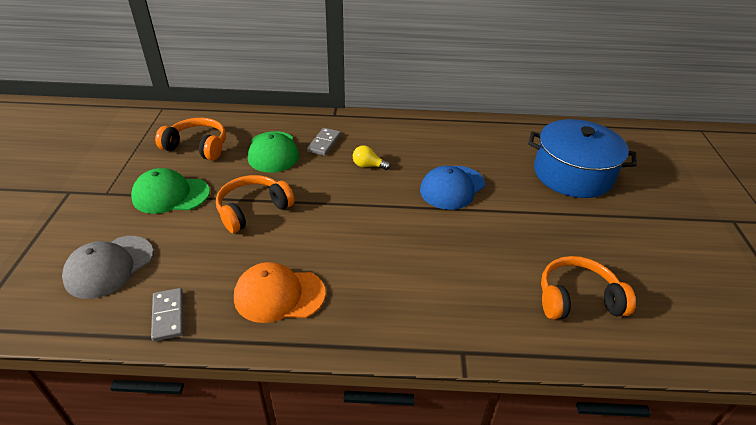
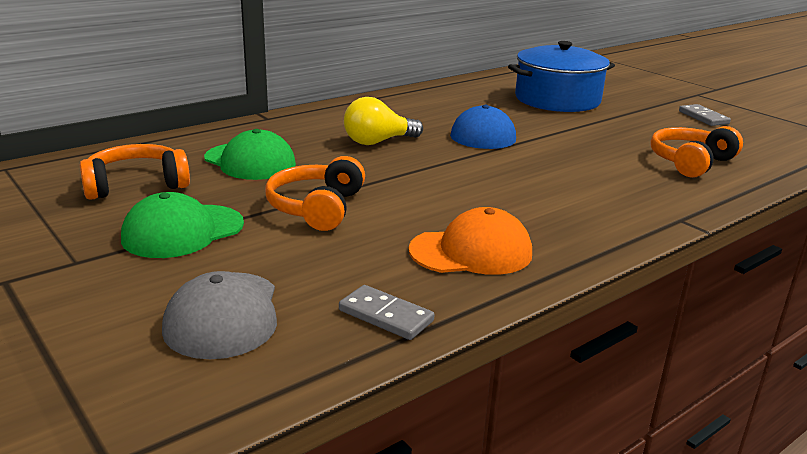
camera: 40 degrees left, 15 degrees down
(279, 295) = (471, 252): orange cap -> orange cap turned 150 degrees counterclockwise
(324, 143) = (298, 140): grey domino -> grey domino (703, 117)
(368, 166) = (378, 142): yellow light bulb -> yellow light bulb, size x1.65

